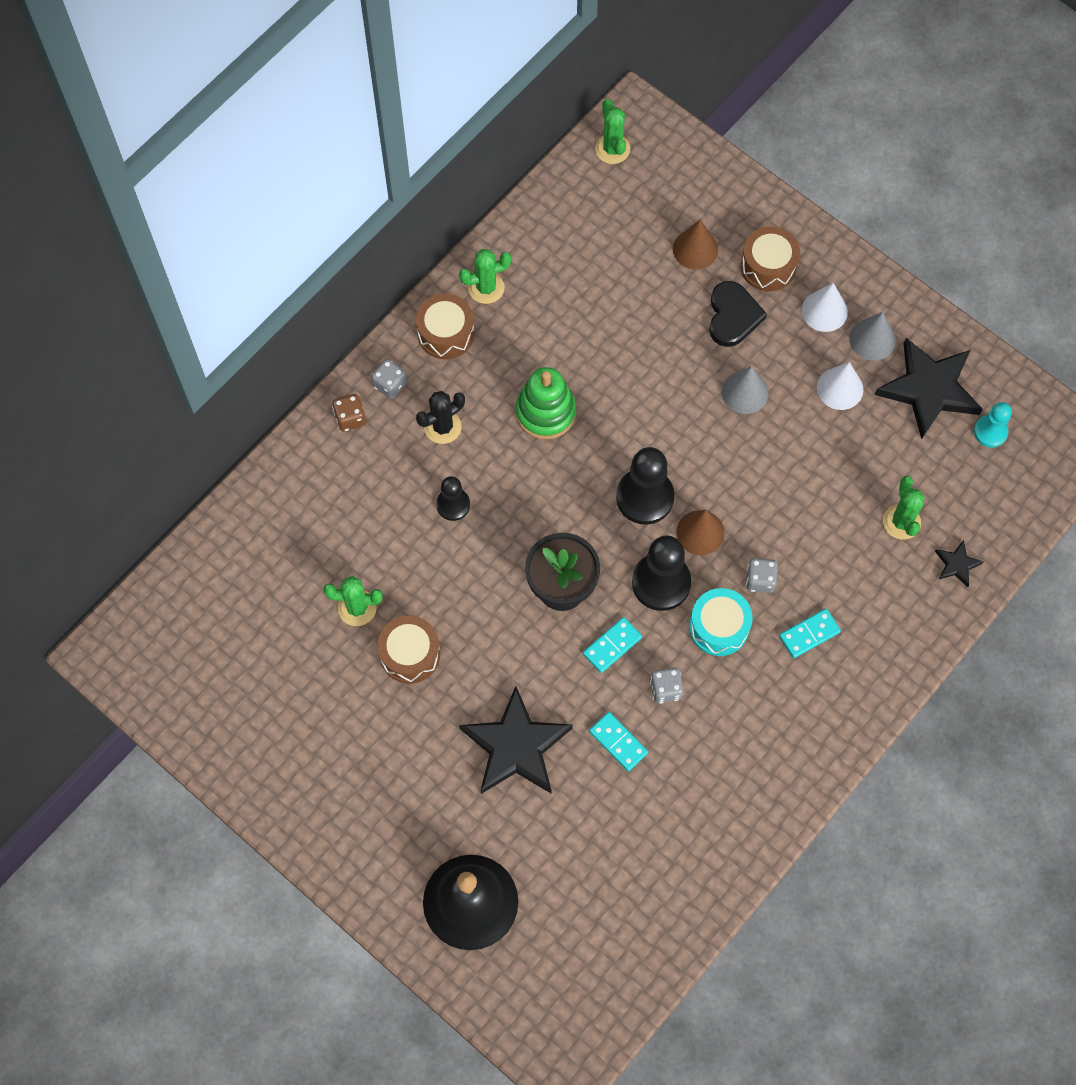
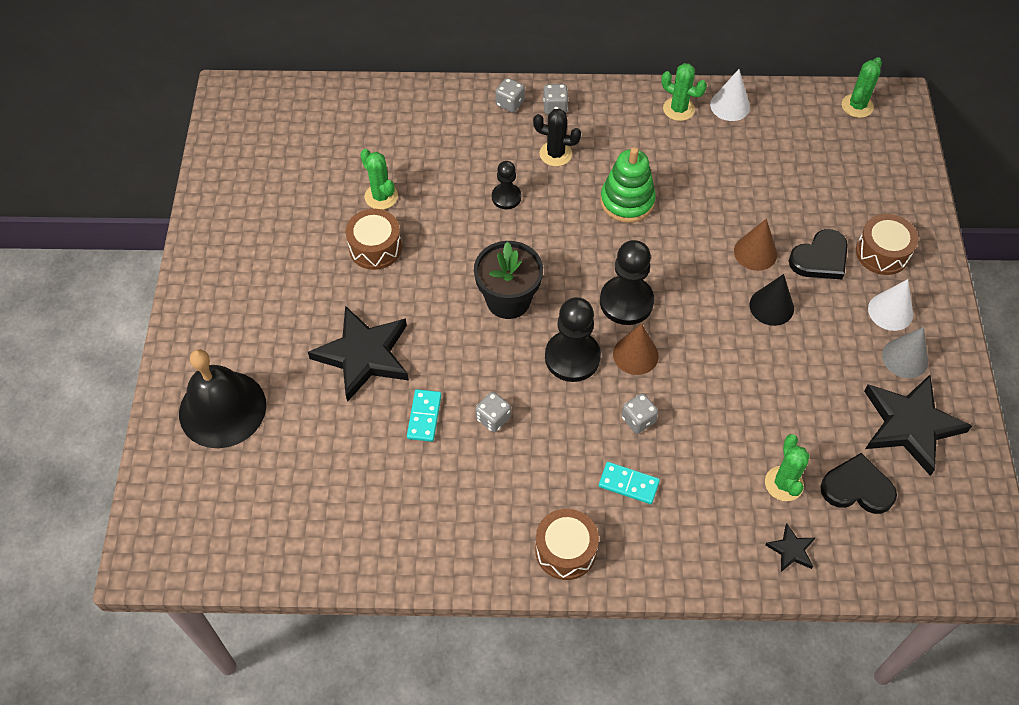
camera: 50 degrees right, 10 degrees down
(350, 418) = (510, 103): brown dice -> grey dice
(446, 333) = (622, 111): brown drum -> brown drum (565, 550)
(612, 645) = (494, 361): turquoise domino -> none
(695, 249) = (843, 201): brown cone -> brown cone (755, 252)
(719, 627) = (574, 419): turquoise drum -> none
(745, 392) = (771, 306): grey cone -> black cone
(840, 388) = (843, 364): white cone -> white cone (730, 105)
(901, 522) = (784, 483): green cactus -> green cactus turned 45 degrees counterclockwise
(947, 474) = (857, 488): none -> black heart
(990, 432) = (925, 494): turquoise pawn -> none

